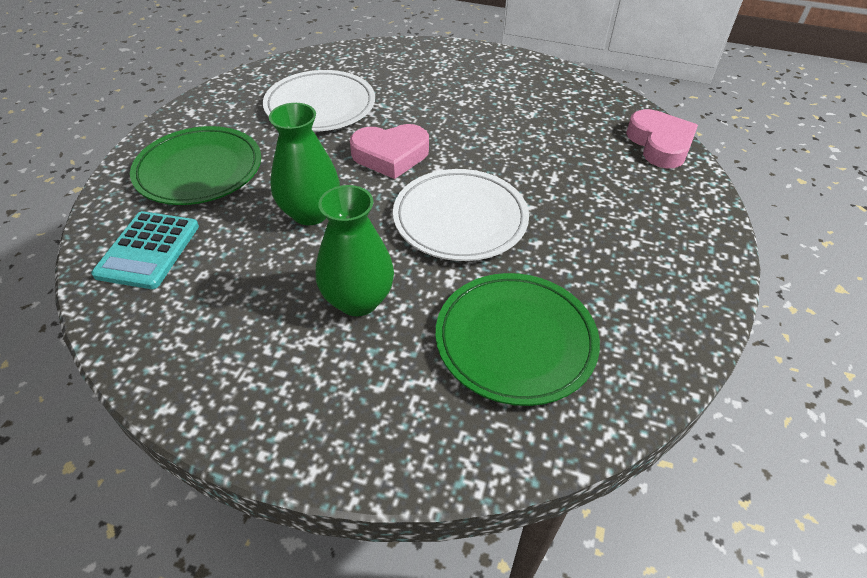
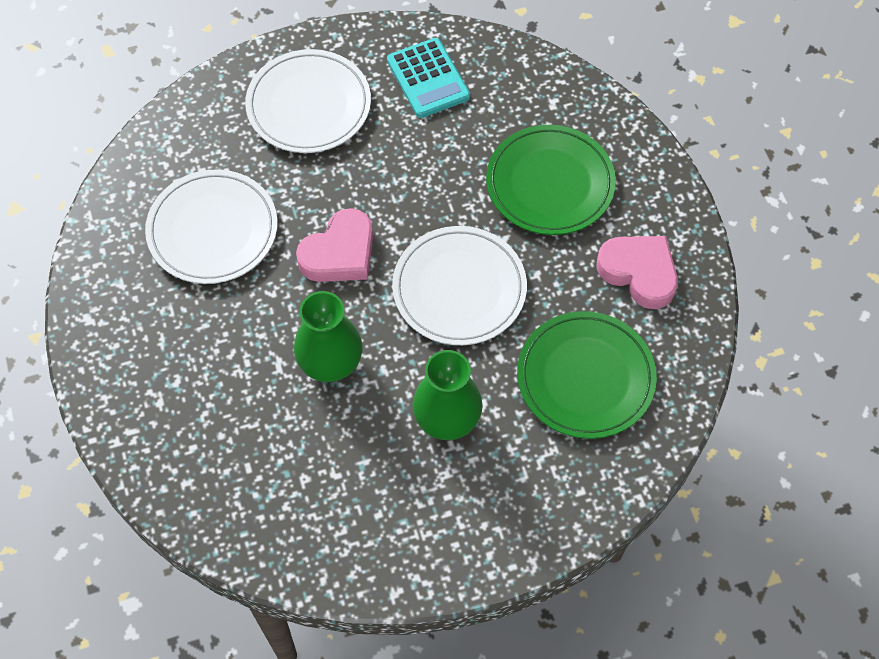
camera: 35 degrees left, 15 degrees up
(148, 250) = (234, 489): turquoise calculator -> turquoise calculator (428, 79)
(199, 170) = (182, 383): green plate -> green plate (550, 184)
(454, 77) = (309, 105): none -> white plate
(659, 144) = (561, 91): pink heart -> pink heart (639, 273)

